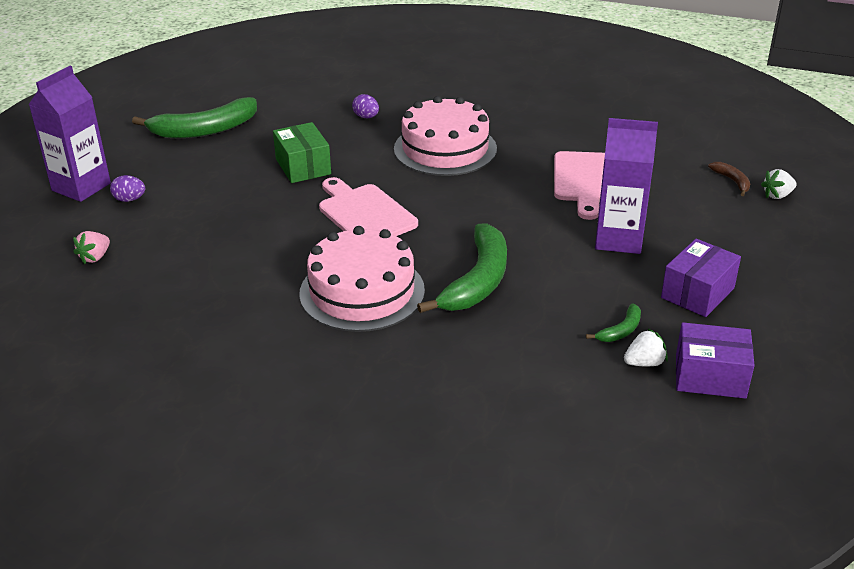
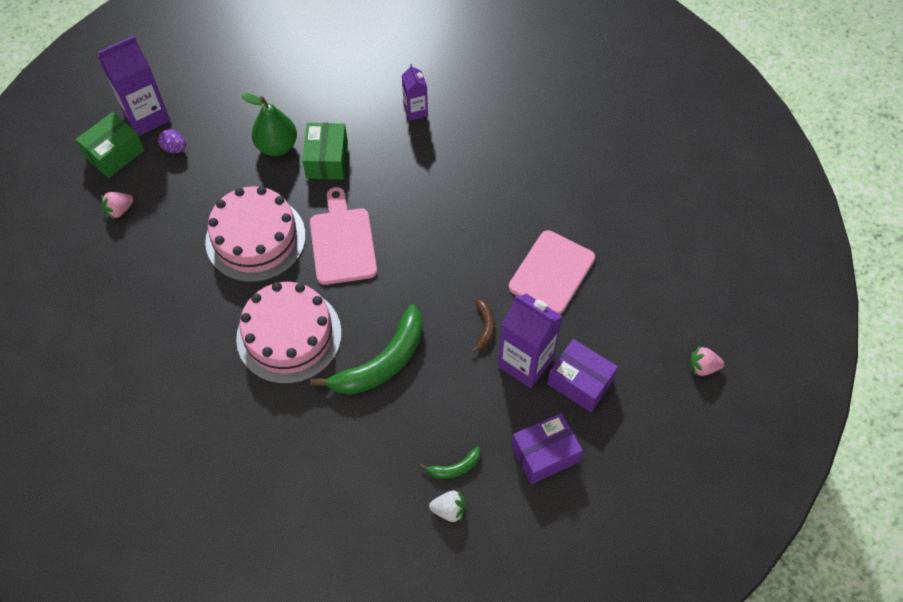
camera: 25 degrees right, 25 degrees up
(61, 220) = (114, 154): none -> green box
(204, 130) = (274, 77): green banana -> none
(243, 171) = (277, 146): none -> green pear
(366, 117) = (415, 111): purple egg -> purple carton
(445, 149) = (456, 183): pink cake -> pink cake (255, 238)
(710, 376) = (488, 547): purple box -> purple box (580, 382)
(732, 181) = (677, 331): brown banana -> brown banana (484, 327)
(777, 195) = (703, 367): white strawberry -> pink strawberry

